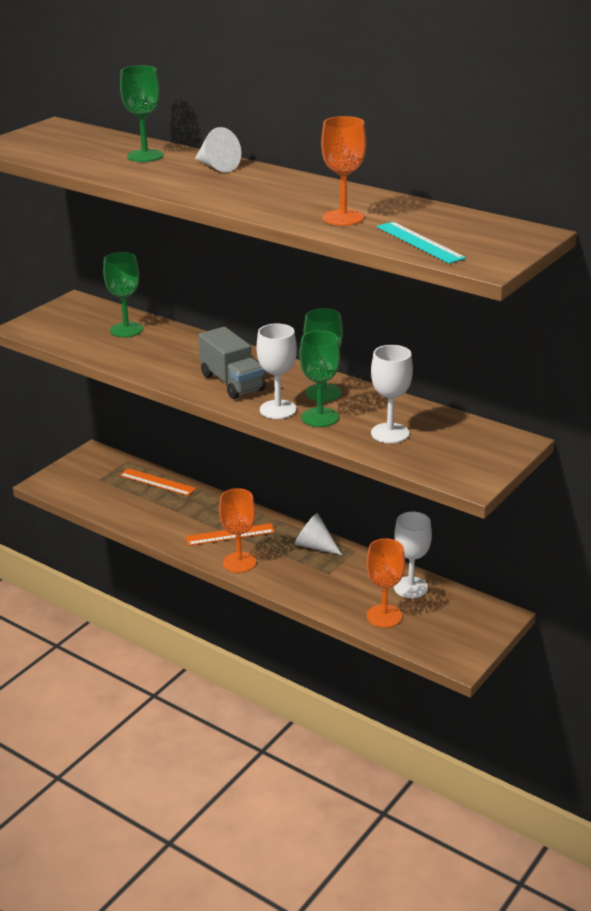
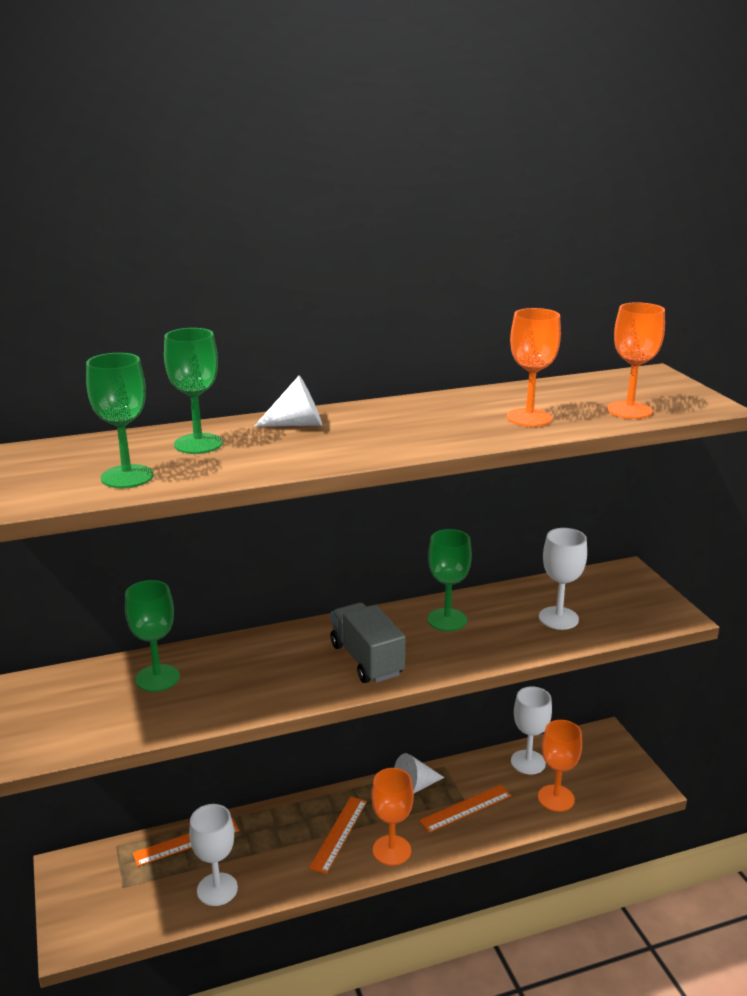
camera: 55 degrees left, 5 degrees down
(232, 383) = (366, 660): grey truck -> grey truck turned 120 degrees counterclockwise
(278, 409) = (452, 656): white goblet -> white goblet (217, 889)
(320, 417) = (492, 640): green goblet -> green goblet (127, 477)
(320, 577) = (465, 808): none -> orange ruler
(419, 242) = (629, 410): turquoise ruler -> orange goblet

